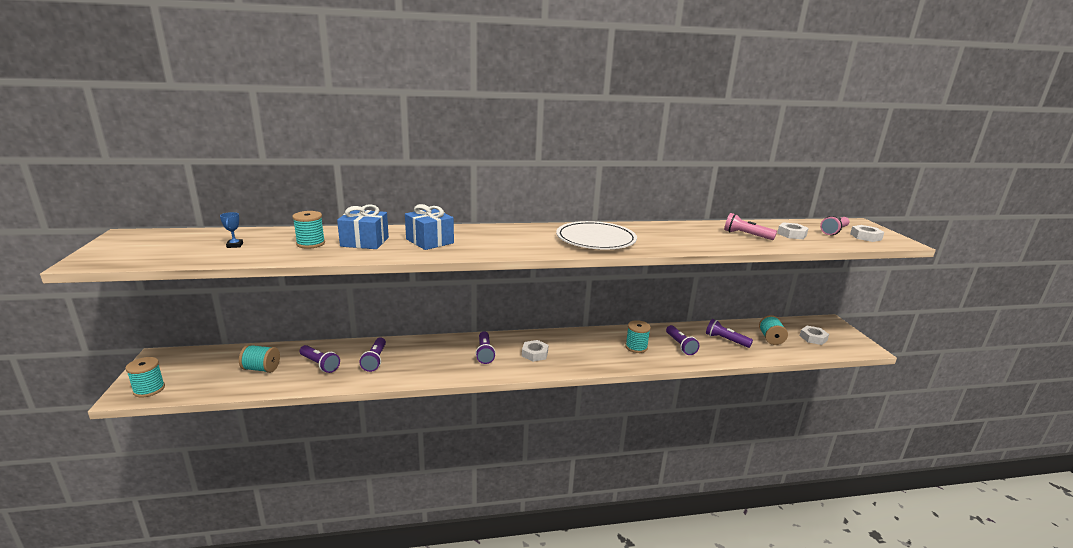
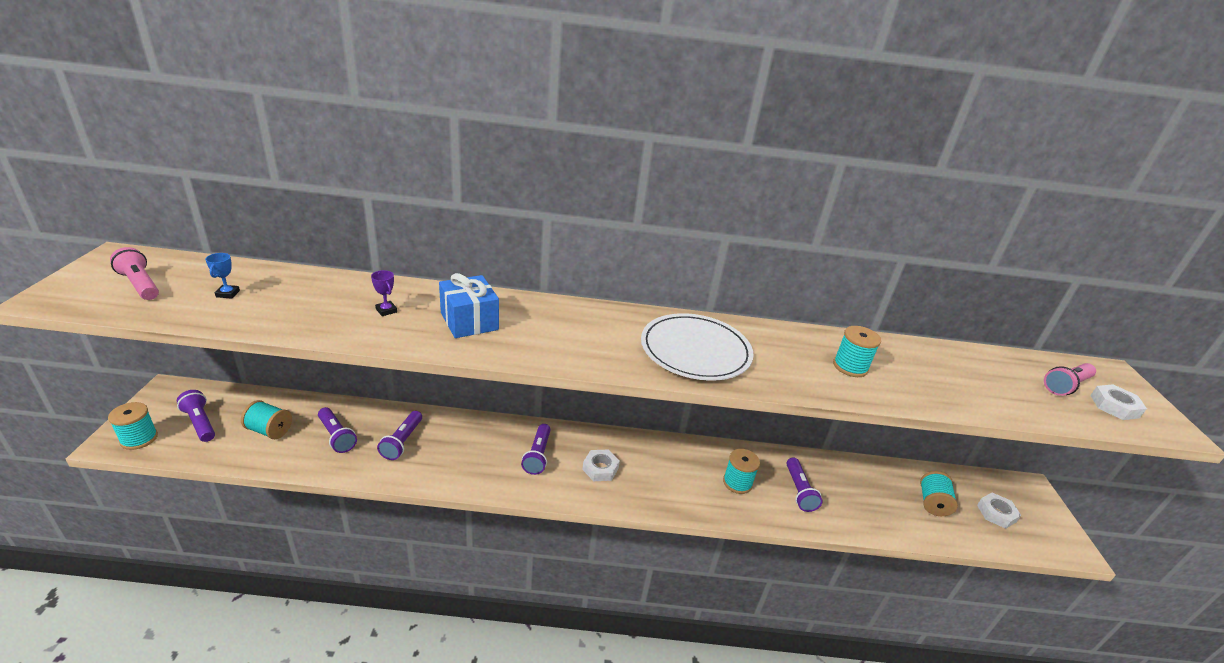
camera: 10 degrees right, 10 degrees up
(310, 244) = (319, 304): turquoise spool -> turquoise spool (850, 367)
(364, 242) = (386, 310): blue gift -> purple trophy
(726, 340) = (866, 493): purple flashlight -> purple flashlight (200, 423)
(746, 235) = (922, 374): pink flashlight -> pink flashlight (140, 284)
(791, 234) = (994, 383): white nut -> none

